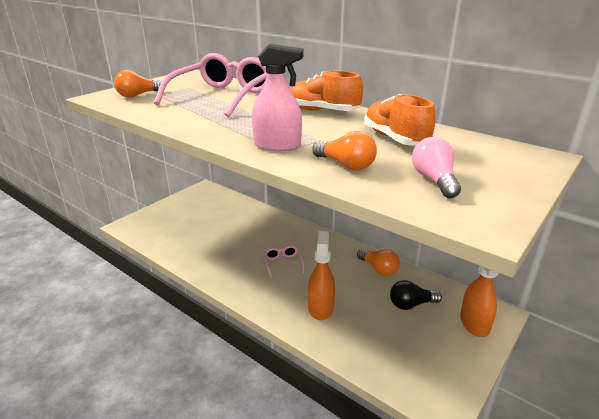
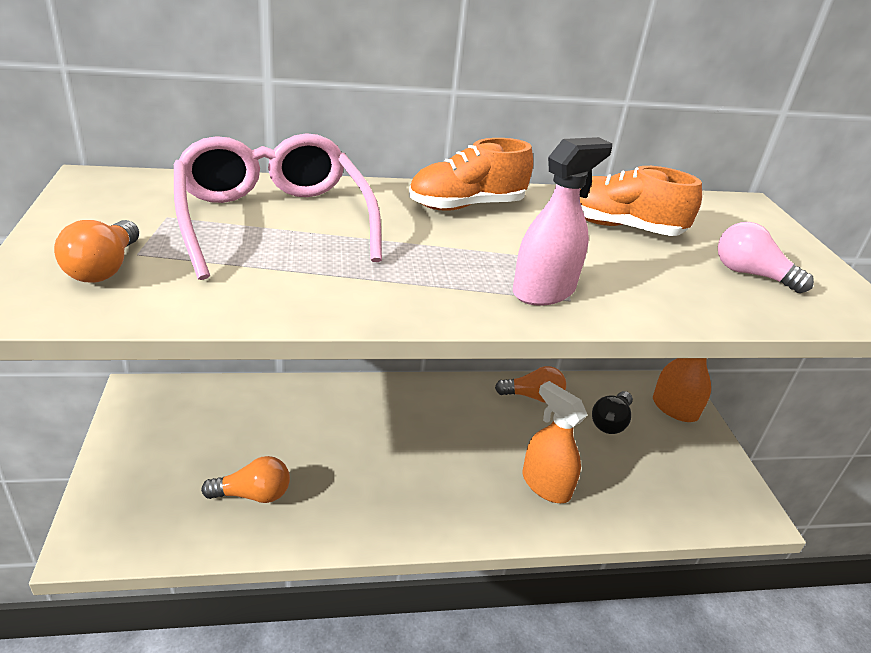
camera: 50 degrees left, 5 degrees up
(283, 264) = (431, 454): pink glasses -> none
(345, 165) = (659, 289): orange light bulb -> orange light bulb (253, 494)

